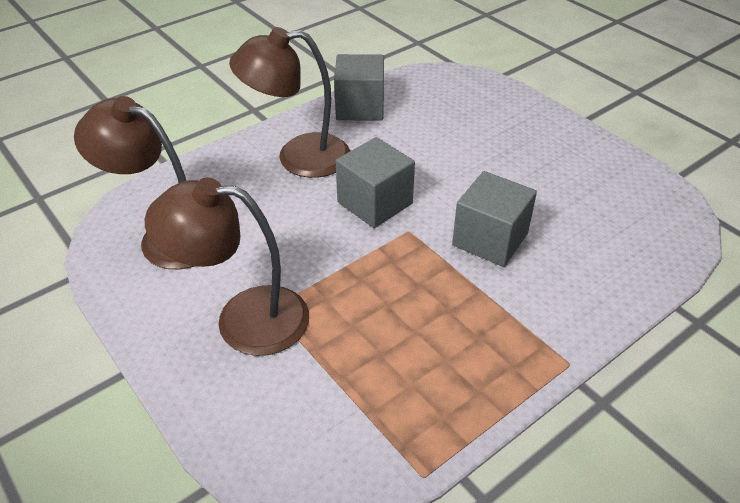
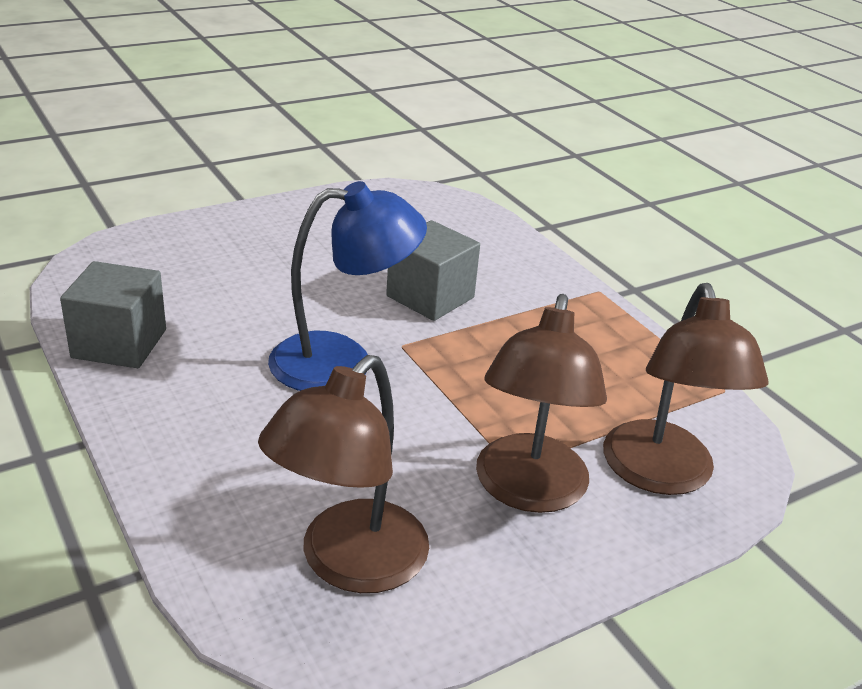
camera: 85 degrees left, 10 degrees down
(298, 157) = (213, 414): brown lamp -> brown lamp (662, 475)
(375, 203) = (342, 362): grey cube -> blue lamp

